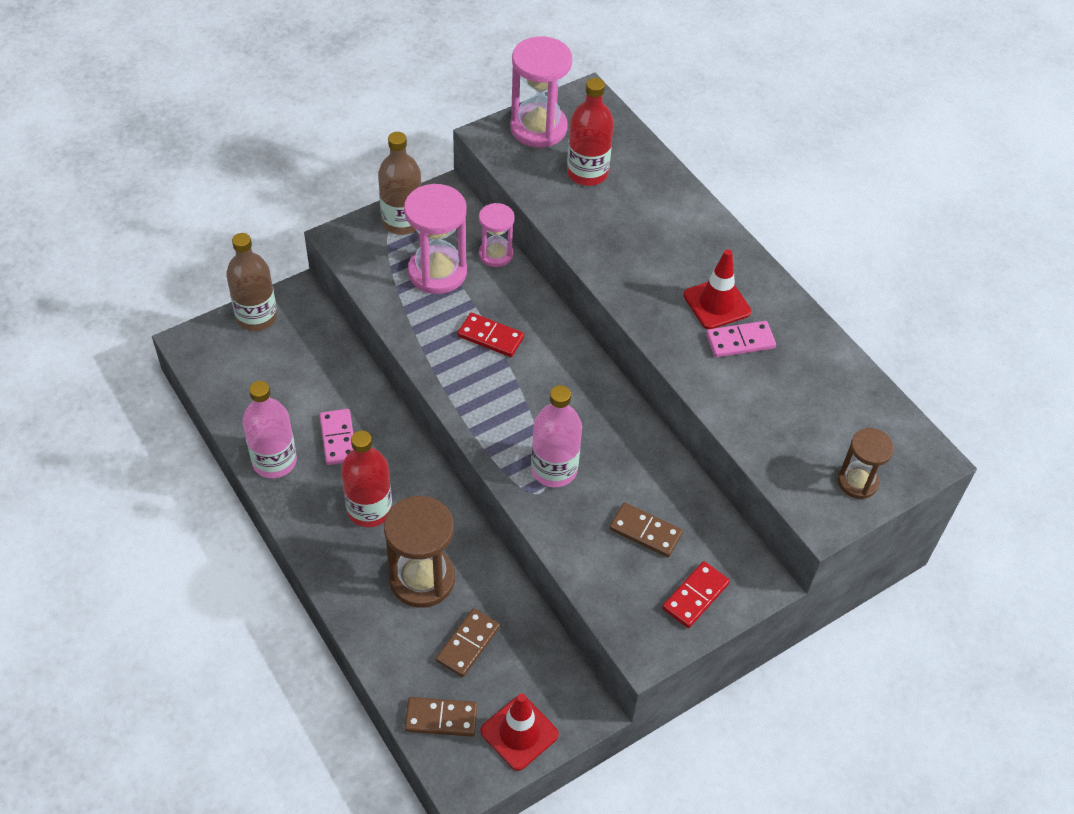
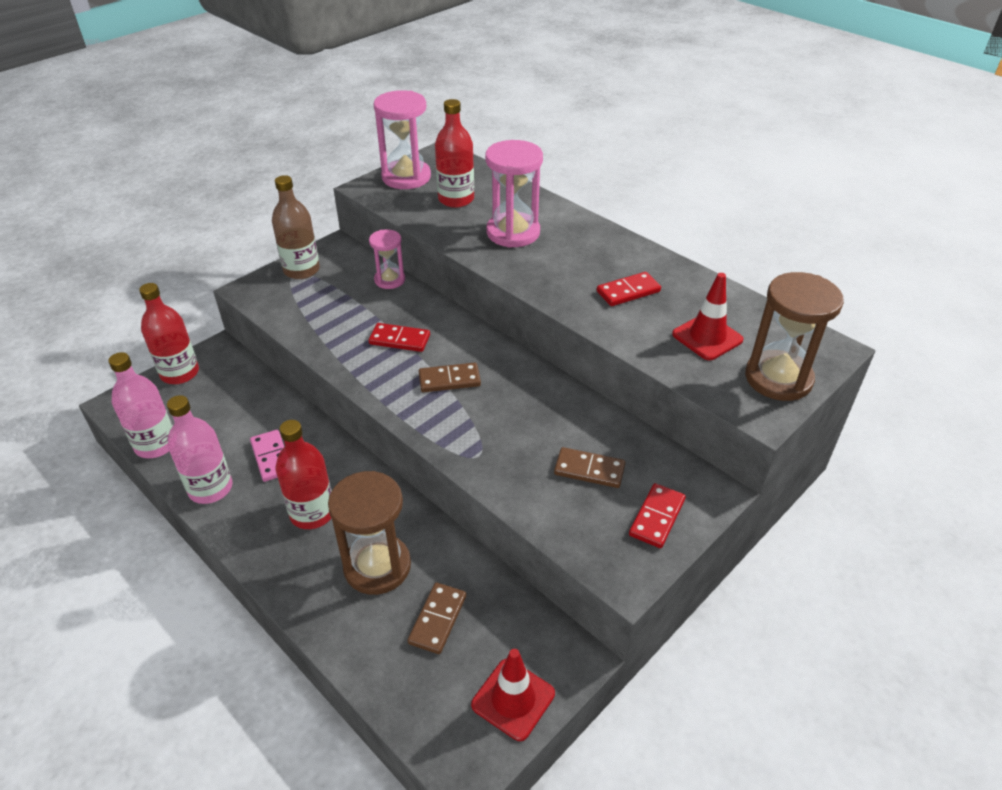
camera: 10 degrees left, 10 degrees down
(256, 317) = (180, 373): brown bottle -> red bottle
(437, 272) = (340, 300): pink hourglass -> pink hourglass (513, 232)
(441, 718) = (426, 703): brown domino -> brown domino (449, 380)
(554, 469) = (486, 434): pink bottle -> pink bottle (156, 445)
(717, 303) = (597, 268): red traffic cone -> red traffic cone (707, 337)
(740, 341) = (628, 291): pink domino -> red domino
(857, 482) = (778, 378): brown hourglass -> brown hourglass, size x1.68

